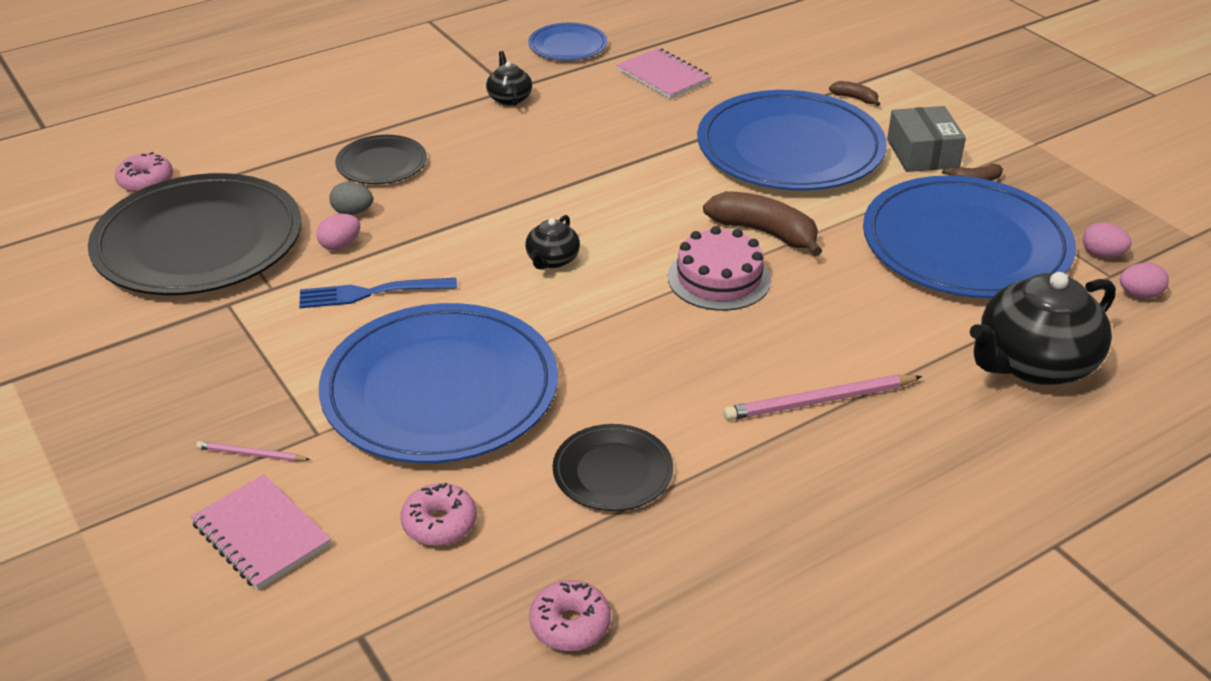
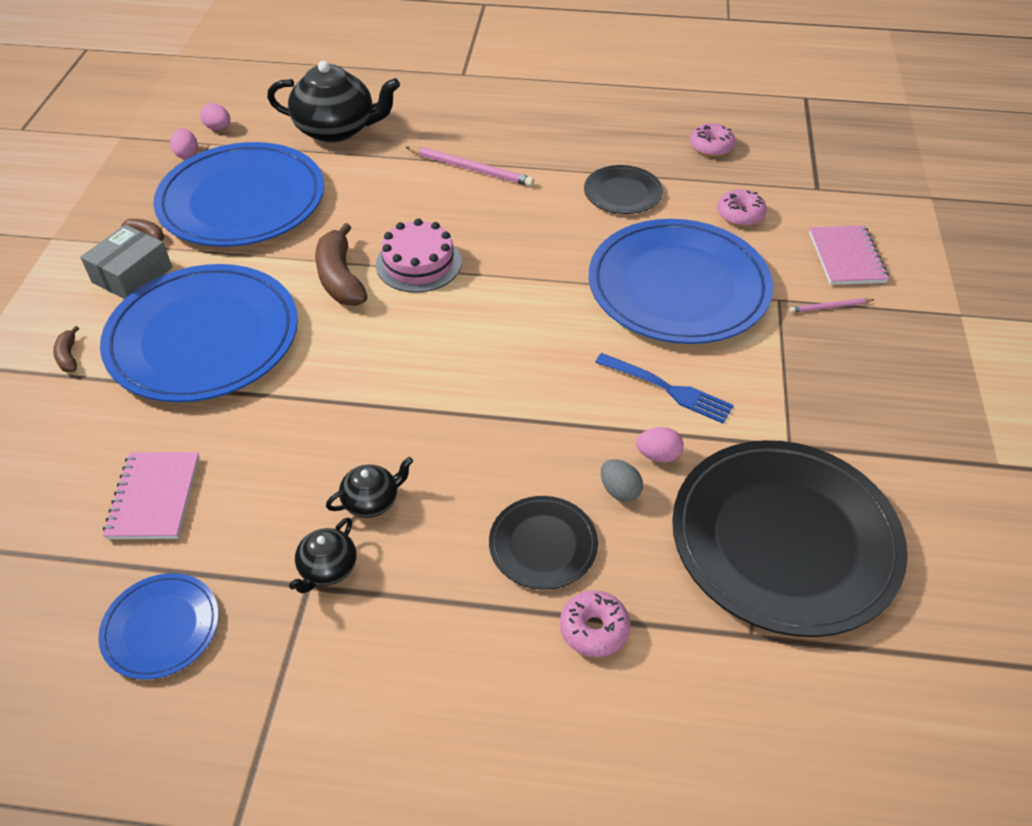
camera: 140 degrees left, 10 degrees up
(146, 181) = (805, 682): pink donut -> pink donut (594, 629)
(251, 454) = (830, 307): pink pencil -> pink pencil turned 120 degrees clockwise
(552, 260) = (508, 341): black teapot -> black teapot (372, 501)

